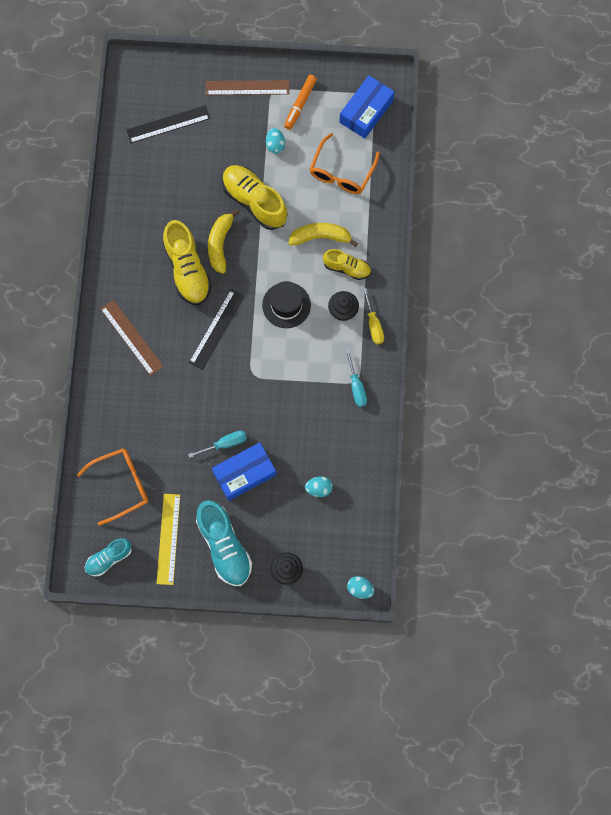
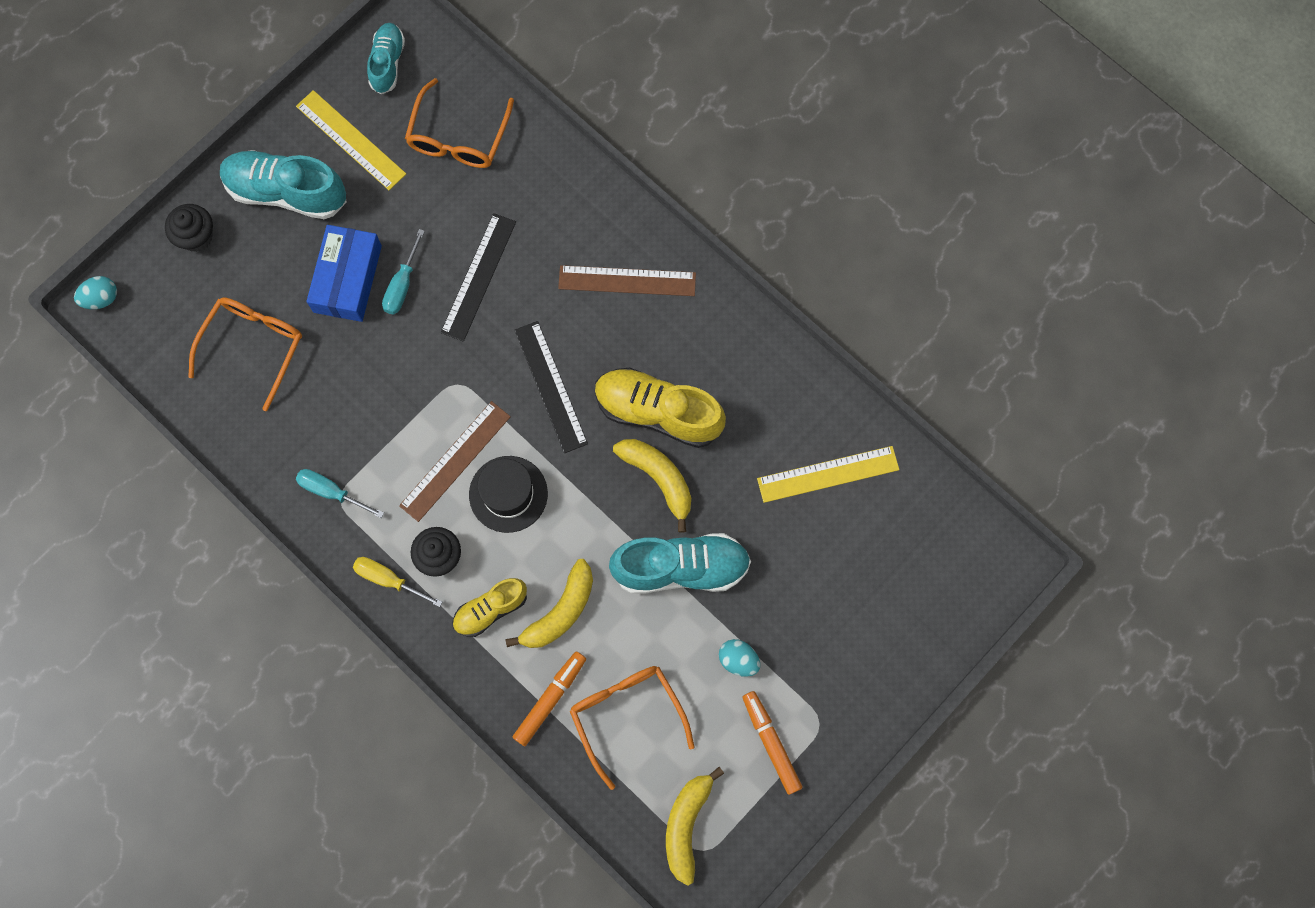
camera: 130 degrees right, 0 degrees up
(153, 172) = (828, 474): none -> yellow ruler
(168, 124) = (883, 545): black ruler -> black ruler (478, 276)
(247, 88) = (853, 692): brown ruler -> brown ruler (455, 461)
(254, 201) = (680, 568): yellow shoe -> turquoise shoe
(318, 488) = (253, 347): turquoise egg -> orange glasses
(363, 210) = (550, 699): none -> orange marker
(366, 111) = (687, 825): blue box -> yellow banana

